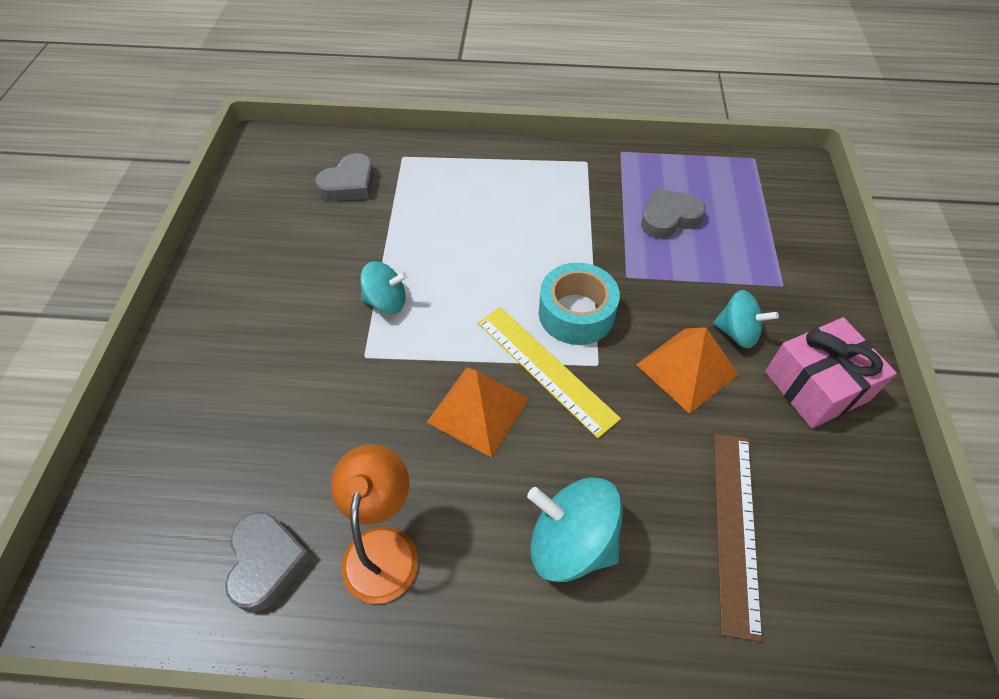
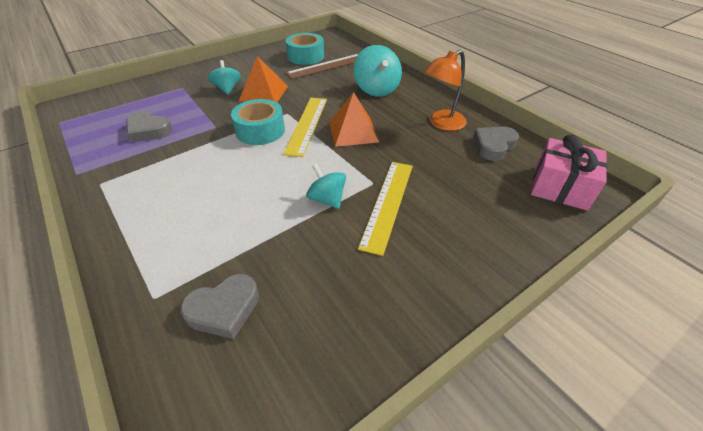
camera: 130 degrees left, 10 degrees down
(323, 345) = (388, 203): none -> yellow ruler
(349, 184) = (224, 309): grey heart -> grey heart turned 150 degrees clockwise
(813, 522) = (305, 56): none -> turquoise tape
(816, 386) = (241, 68): pink gift -> pink gift (560, 187)

